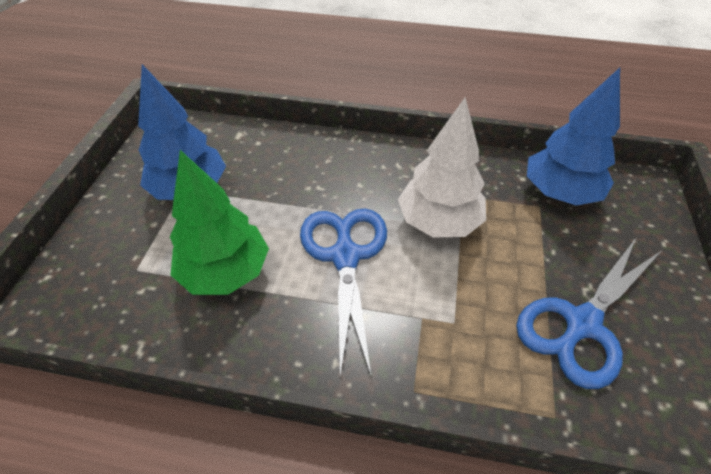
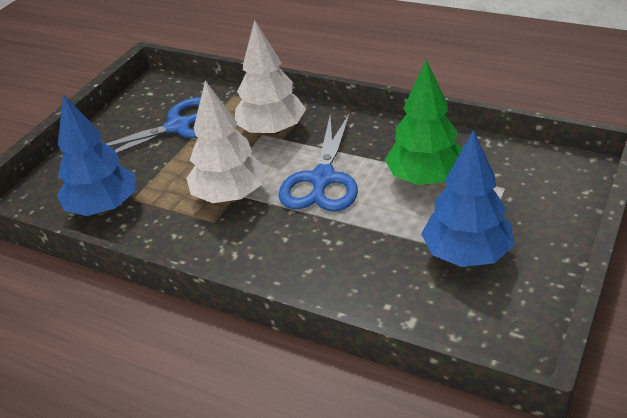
camera: 160 degrees left, 10 degrees down
(443, 332) = (272, 131): none -> white tree

